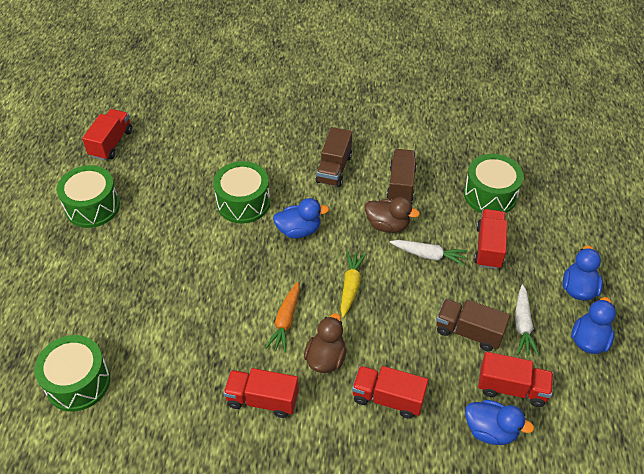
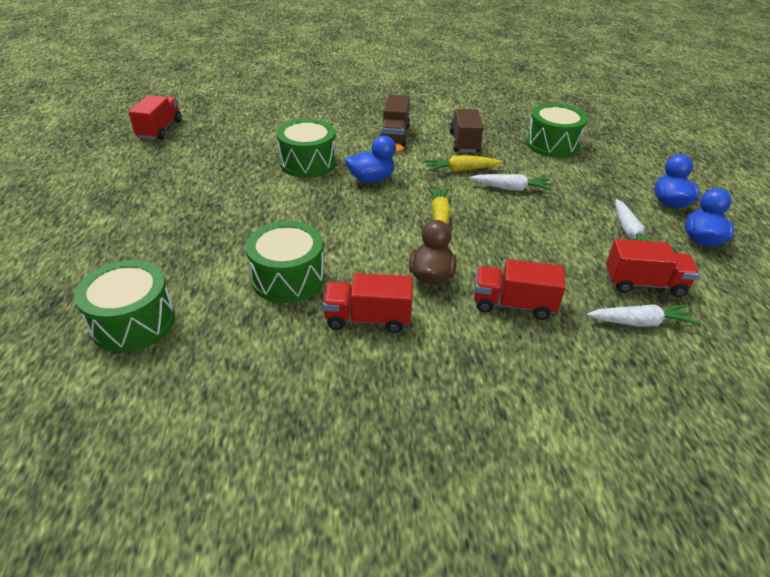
camera: 10 degrees left, 10 degrees down
(92, 207) = (142, 174): green drum -> green drum (288, 278)
(285, 320) = (377, 248): orange carrot -> none
(387, 225) = (461, 170): brown duck -> yellow carrot
(468, 332) = (577, 242): brown truck -> none
(489, 247) = (568, 179): red truck -> none
(490, 430) = (639, 322): blue duck -> white carrot

